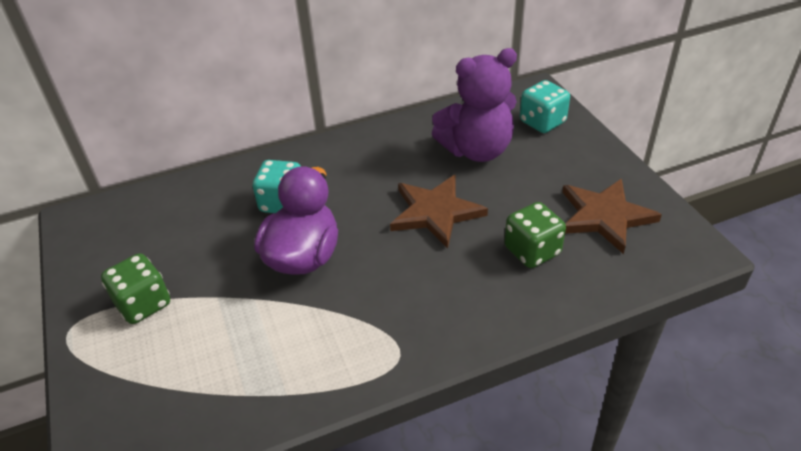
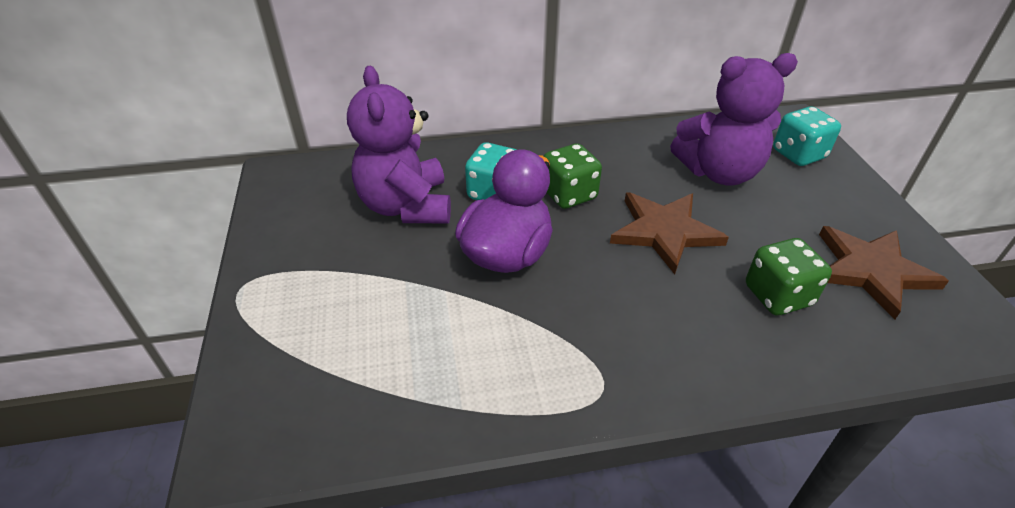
camera: 10 degrees right, 0 degrees up
(143, 304) = (325, 273): green dice -> green dice (569, 194)
(205, 229) = (406, 206): none -> purple teddy bear

